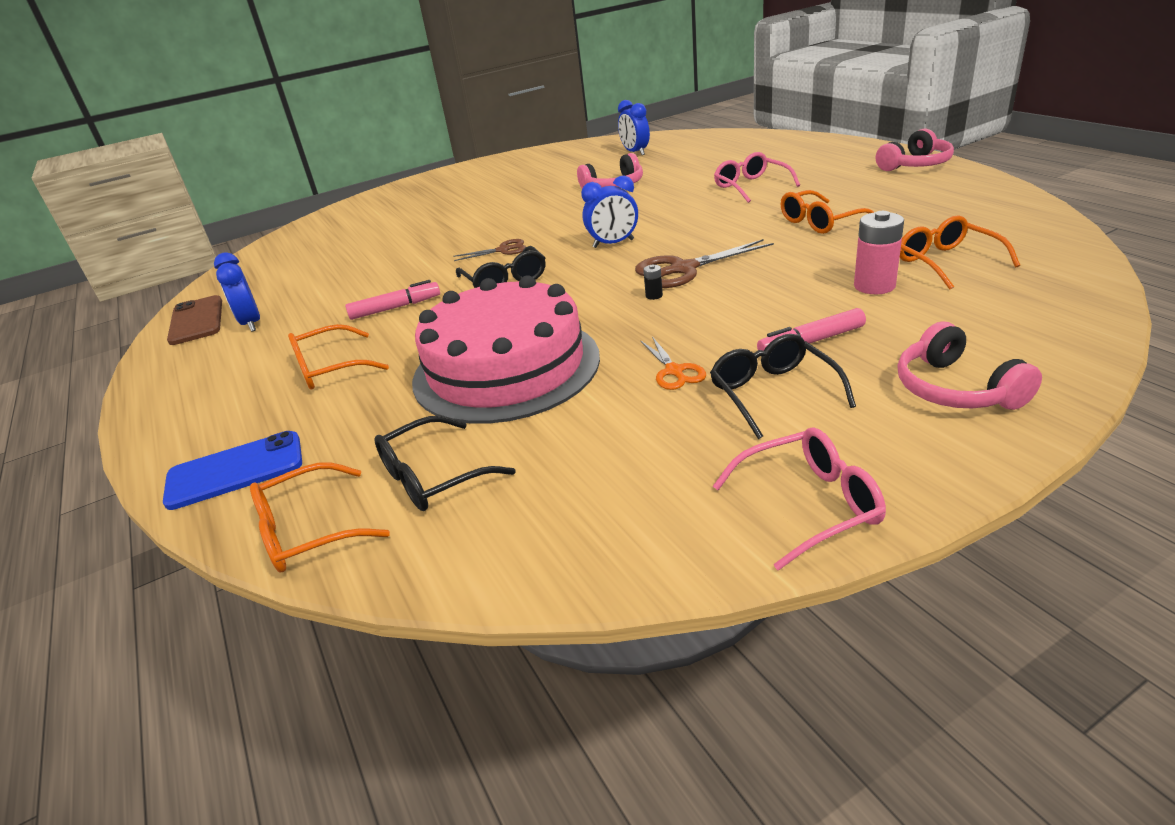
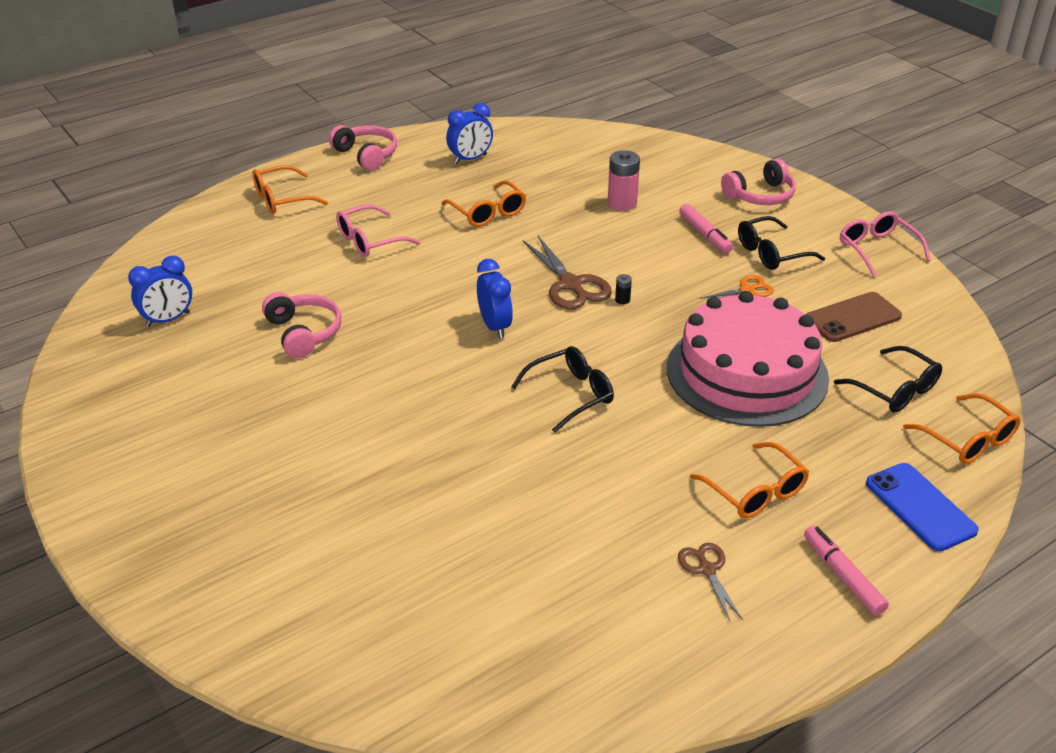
camera: 100 degrees left, 5 degrees up
(196, 321) = (639, 679): brown phone -> brown phone (853, 318)
(251, 323) = (652, 604): blue clock -> blue clock (470, 159)
(395, 308) = (625, 471): pink marker -> pink marker (843, 576)
(503, 250) = (484, 406): brown scissors -> brown scissors (707, 569)
(946, 262) = (588, 173): orange glasses -> orange glasses (282, 199)

